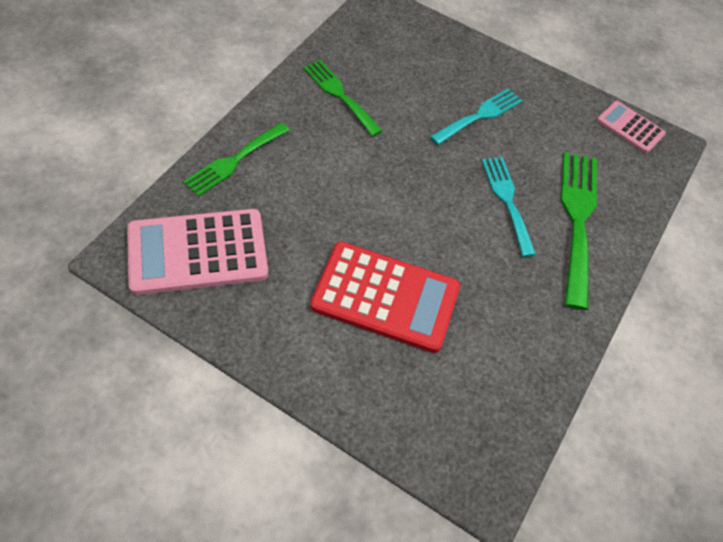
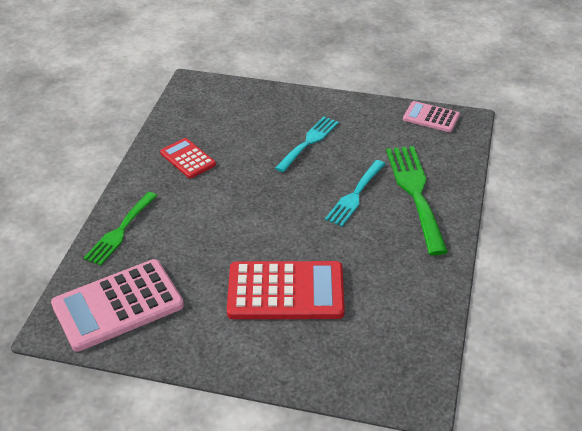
camera: 10 degrees left, 15 degrees down
(339, 94) = (188, 159): green fork -> red calculator
(507, 200) = (355, 195): turquoise fork -> turquoise fork turned 120 degrees counterclockwise

